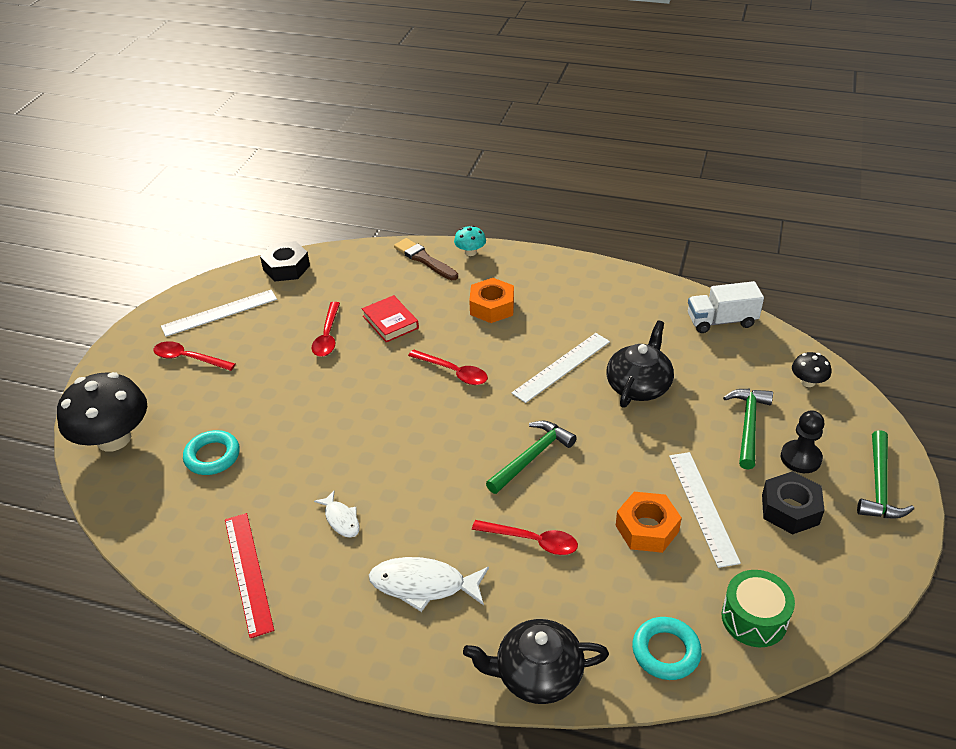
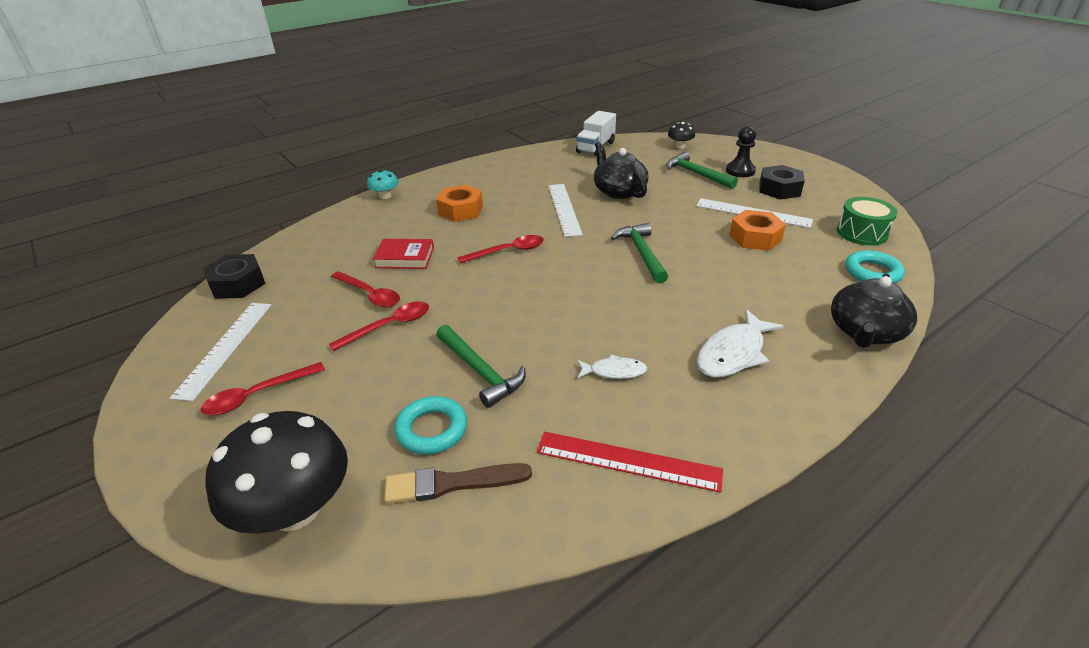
camera: 55 degrees left, 5 degrees down
(424, 259) = (357, 216): brown brush -> brown brush (451, 483)
(532, 541) = (728, 285): red spoon -> red spoon (389, 326)
(879, 486) = (783, 161): green hammer -> green hammer (480, 372)

